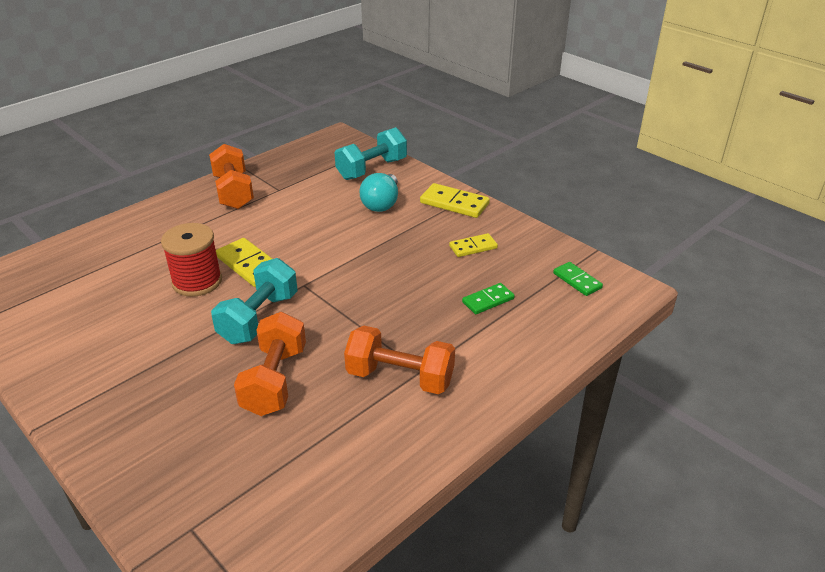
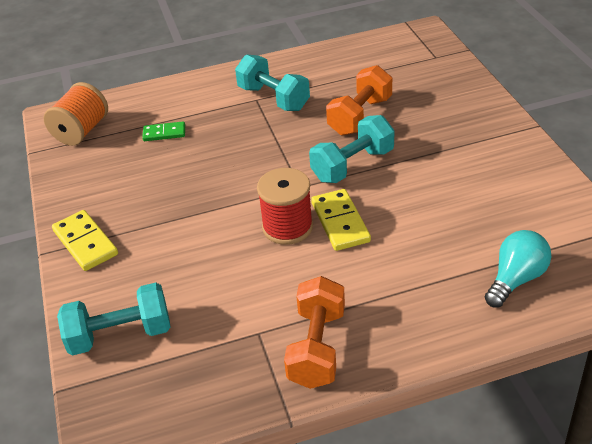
camera: 150 degrees left, 5 degrees up
(197, 281) = (397, 217): red spool -> red spool (287, 227)
(381, 204) = (158, 266): turquoise light bulb -> turquoise light bulb (515, 279)
(400, 377) = (273, 98): orange dumbbell -> turquoise dumbbell
(473, 247) = (124, 184): yellow domino -> none
(577, 281) = (81, 131): green domino -> orange spool

